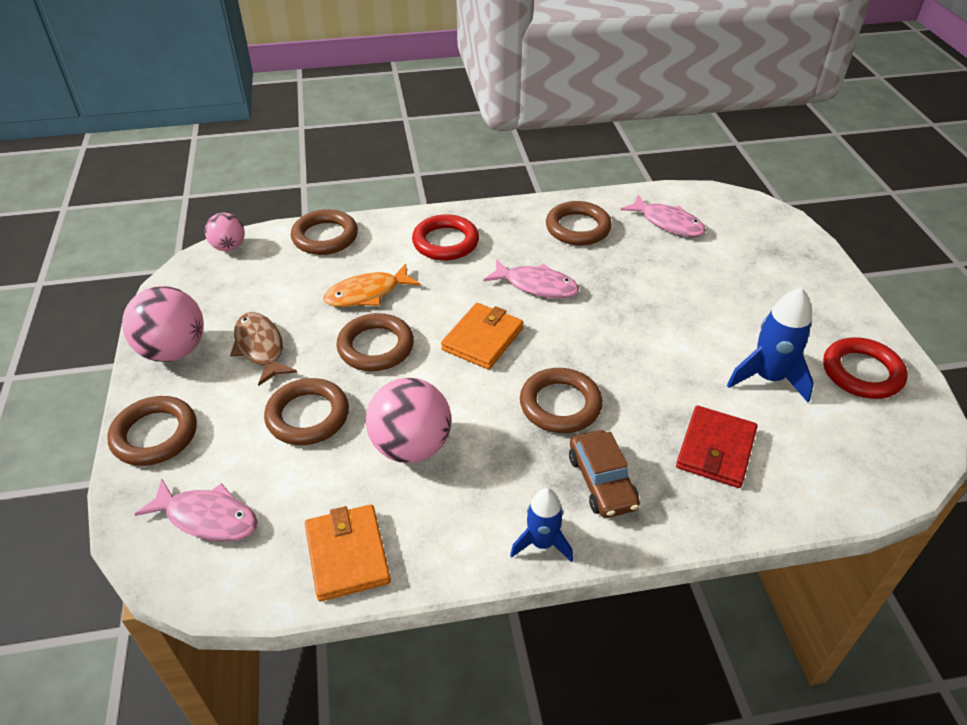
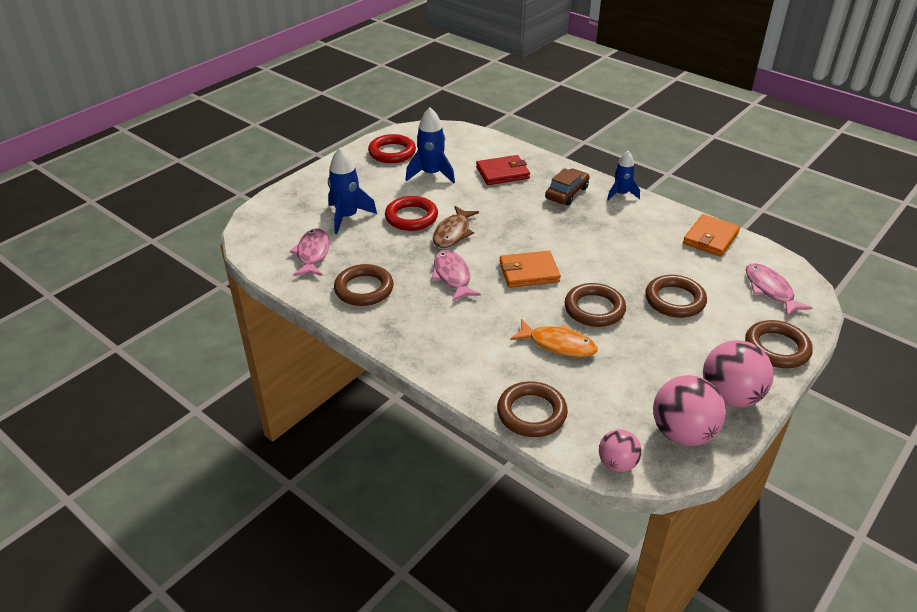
camera: 130 degrees left, 5 degrees down
(261, 348) = (667, 357): brown fish -> brown fish (453, 233)
(411, 446) = (634, 254): pink ball -> pink ball (682, 433)
(445, 242) = (456, 342): red ring -> red ring (411, 217)
(560, 405) = (538, 223): brown ring -> none
(719, 269) = (347, 217): none -> blue rocket

